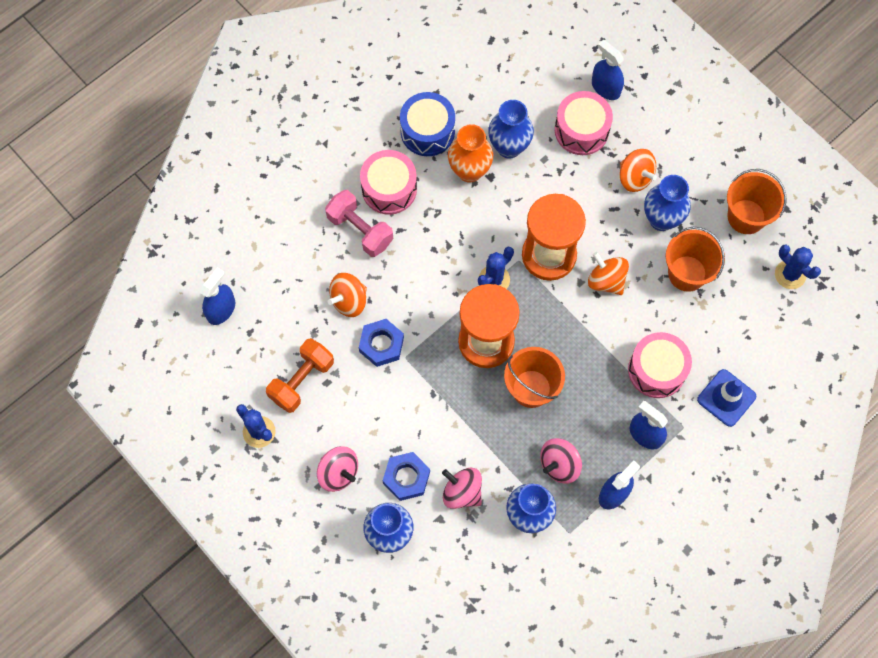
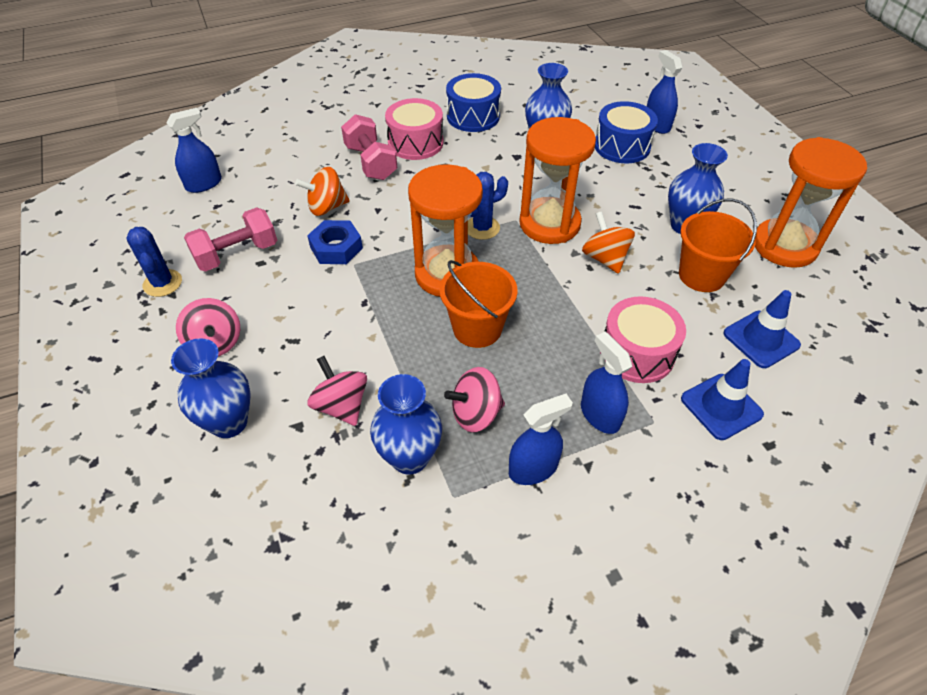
camera: 20 degrees right, 20 degrees down
(302, 380) = (237, 254): orange dumbbell -> pink dumbbell
(406, 477) = (286, 371): blue nut -> none
(469, 171) = (498, 148): orange vase -> none
(581, 130) = (622, 146): pink drum -> blue drum
(635, 177) = (665, 189): orange spinning top -> none
(743, 325) = (761, 339): none -> blue traffic cone
(746, 216) = (784, 246): orange bucket -> orange hourglass
(790, 274) = (831, 307): blue cactus -> none

